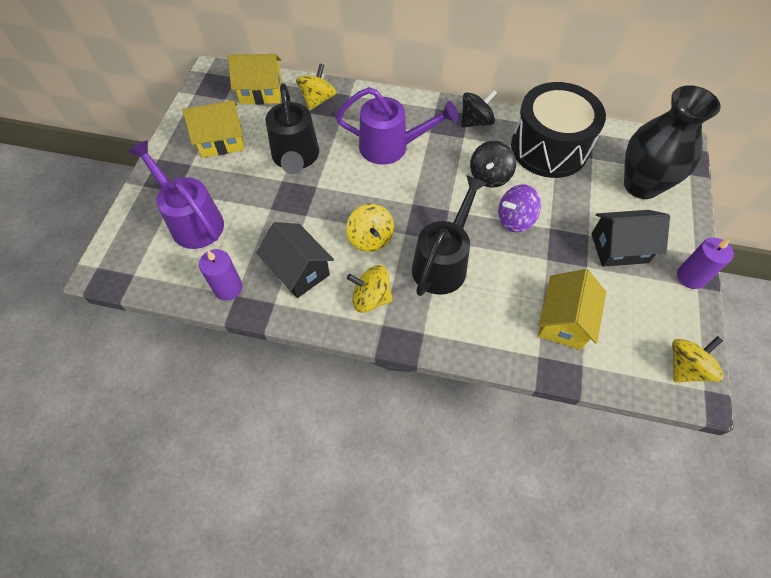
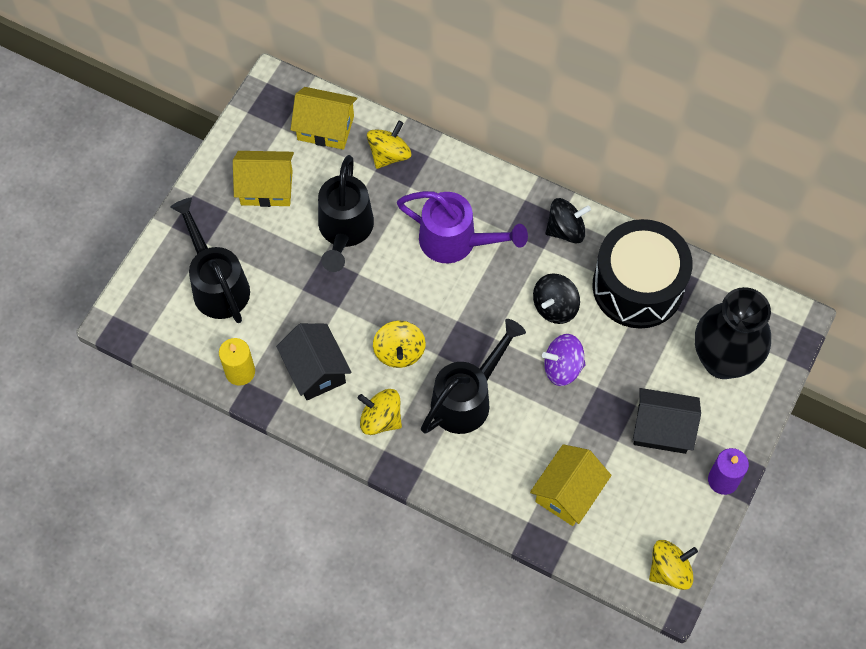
camera: 15 degrees right, 5 degrees up
(192, 221) = (217, 284): purple watering can -> black watering can
(228, 288) = (240, 372): purple candle -> yellow candle

